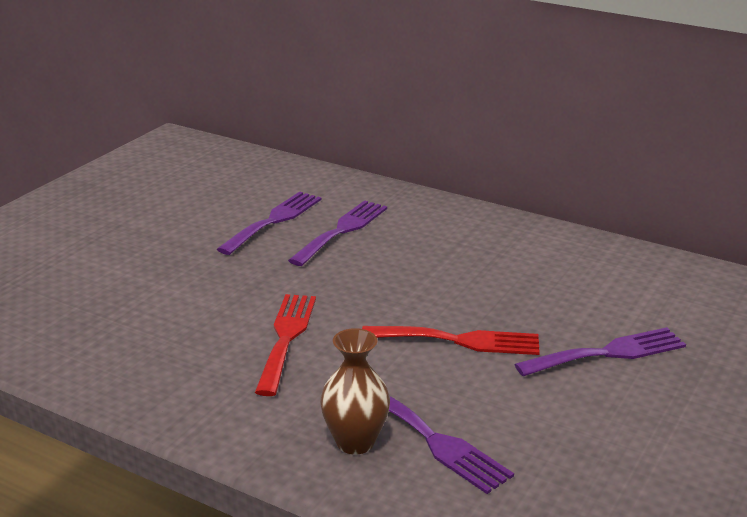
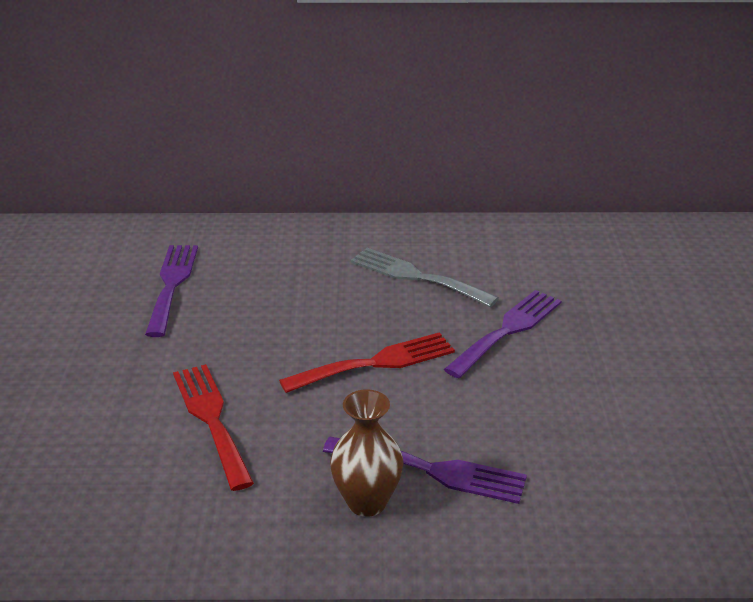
camera: 30 degrees left, 5 degrees up
(274, 220) = (91, 295): purple fork -> none
(559, 283) = (416, 276): none -> grey fork

